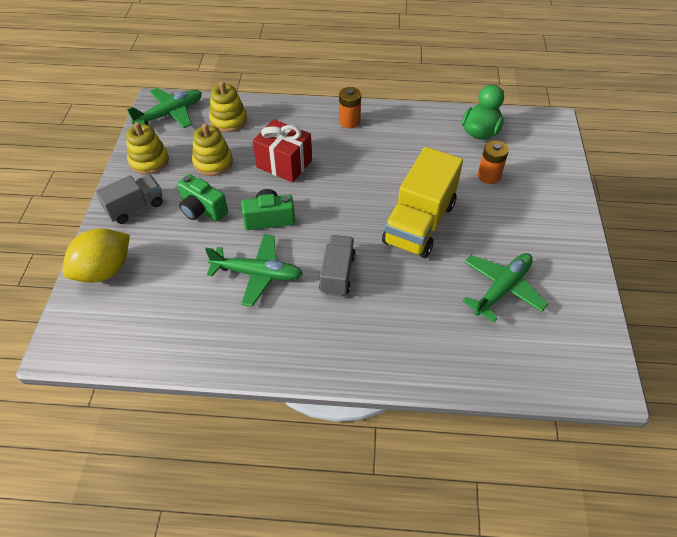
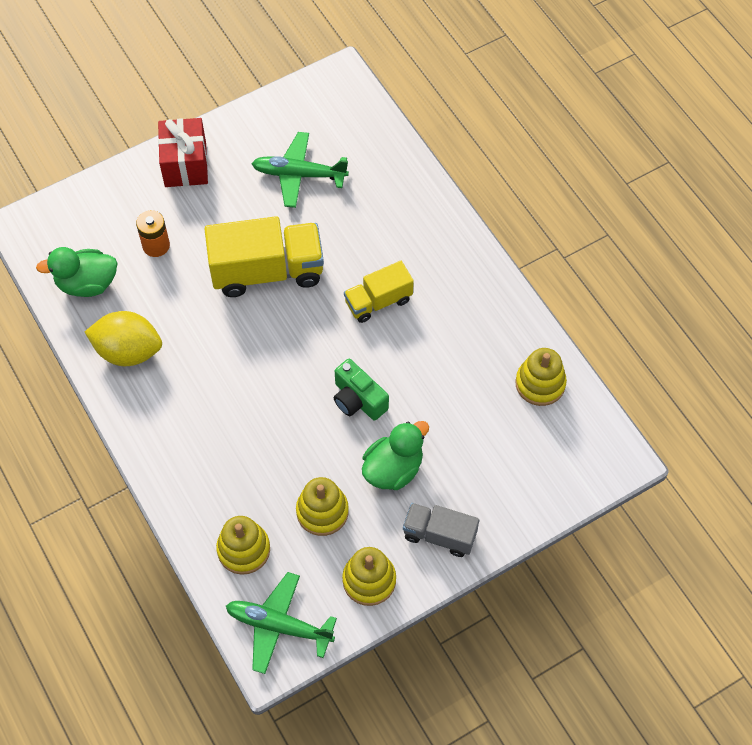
camera: 125 degrees left, 10 degrees up
(104, 270) = (528, 494): yellow lemon -> yellow lemon (128, 351)
(171, 335) = (540, 384): none -> yellow stacking toy
(202, 210) = (393, 469): green camera -> green duck
(257, 274) = (428, 363): green plane -> none
(284, 164) = (272, 439): red gift -> red gift (185, 165)
(337, 274) = (378, 301): grey truck -> yellow truck
(349, 121) = (156, 419): orange battery -> none

